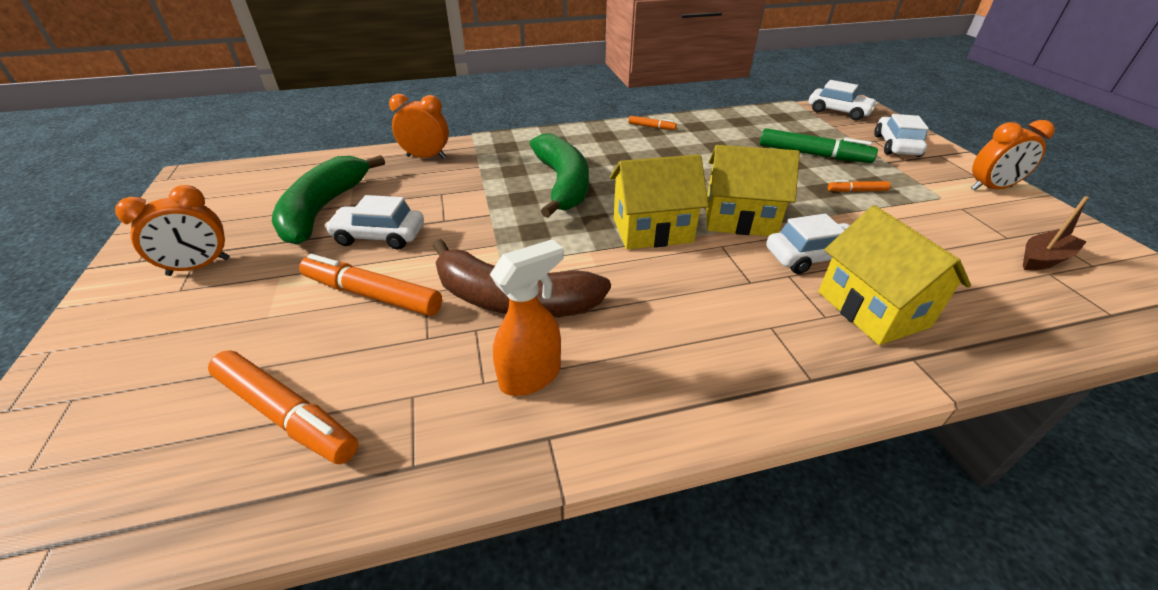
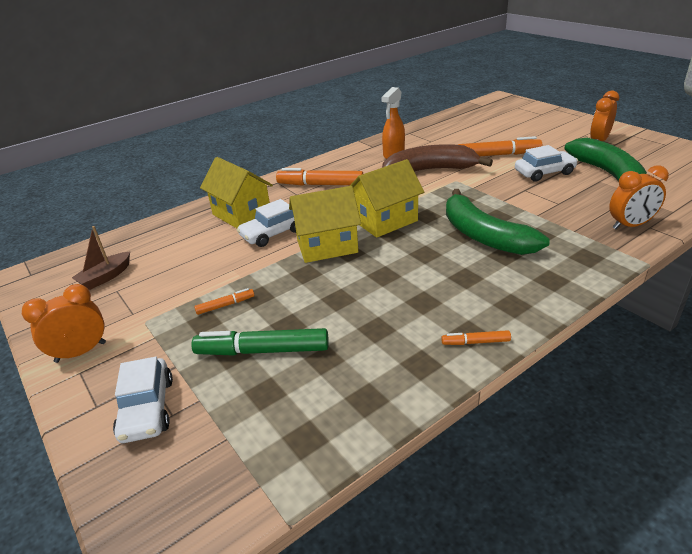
camera: 160 degrees right, 5 degrees down
(286, 414) = (466, 128): orange marker -> orange marker (320, 184)
(838, 112) = (204, 500): white car -> none

